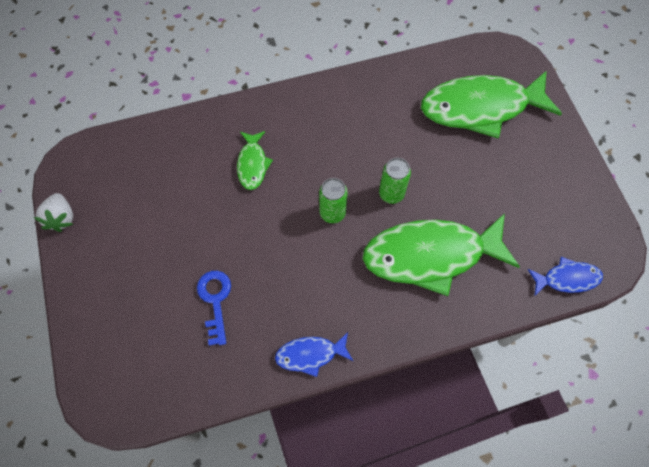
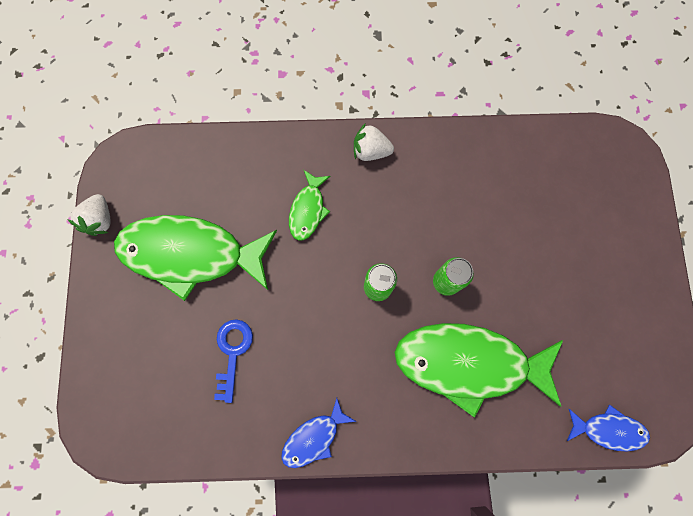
camera: 15 degrees right, 10 degrees up
(295, 104) = (370, 151): none -> white strawberry
(310, 355) = (314, 437): blue fish -> blue fish turned 45 degrees counterclockwise
(480, 108) = (572, 206): green fish -> green fish (190, 254)

